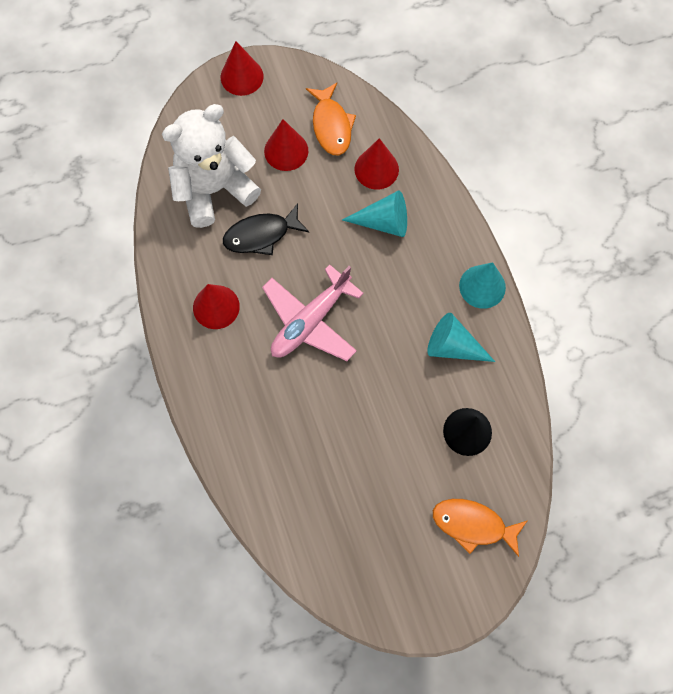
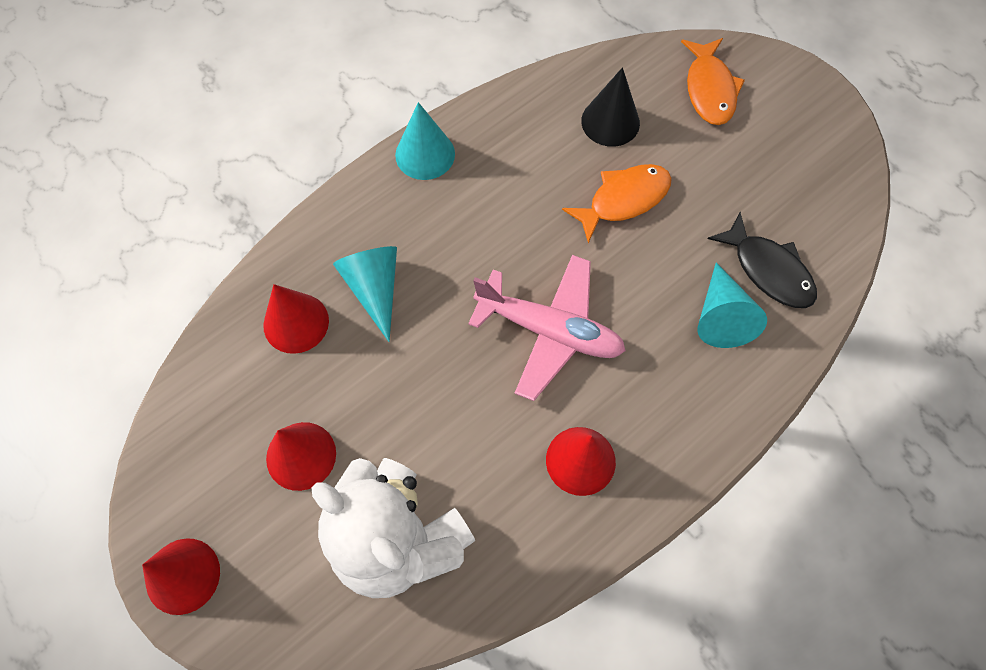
camera: 110 degrees left, 5 degrees down
(261, 235) = (449, 440): black fish -> black fish (768, 270)
(331, 125) = (240, 406): orange fish -> orange fish (623, 200)
(453, 346) = (515, 163): turquoise cone -> turquoise cone (721, 316)

